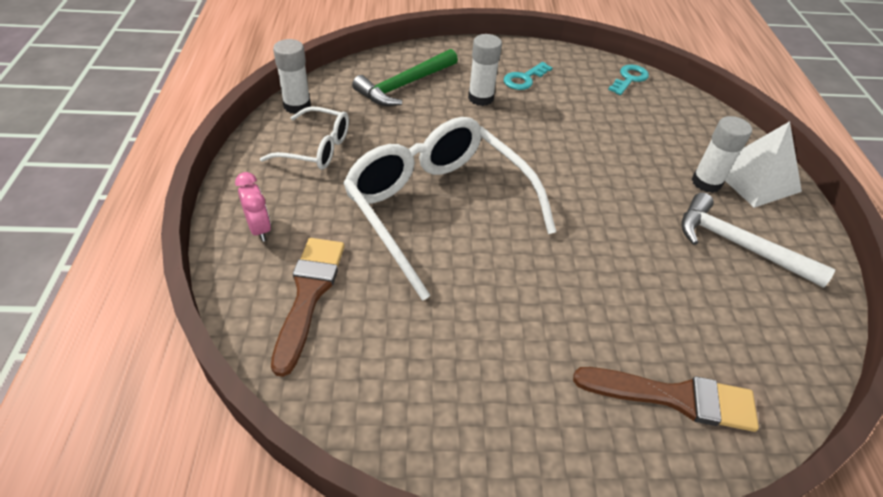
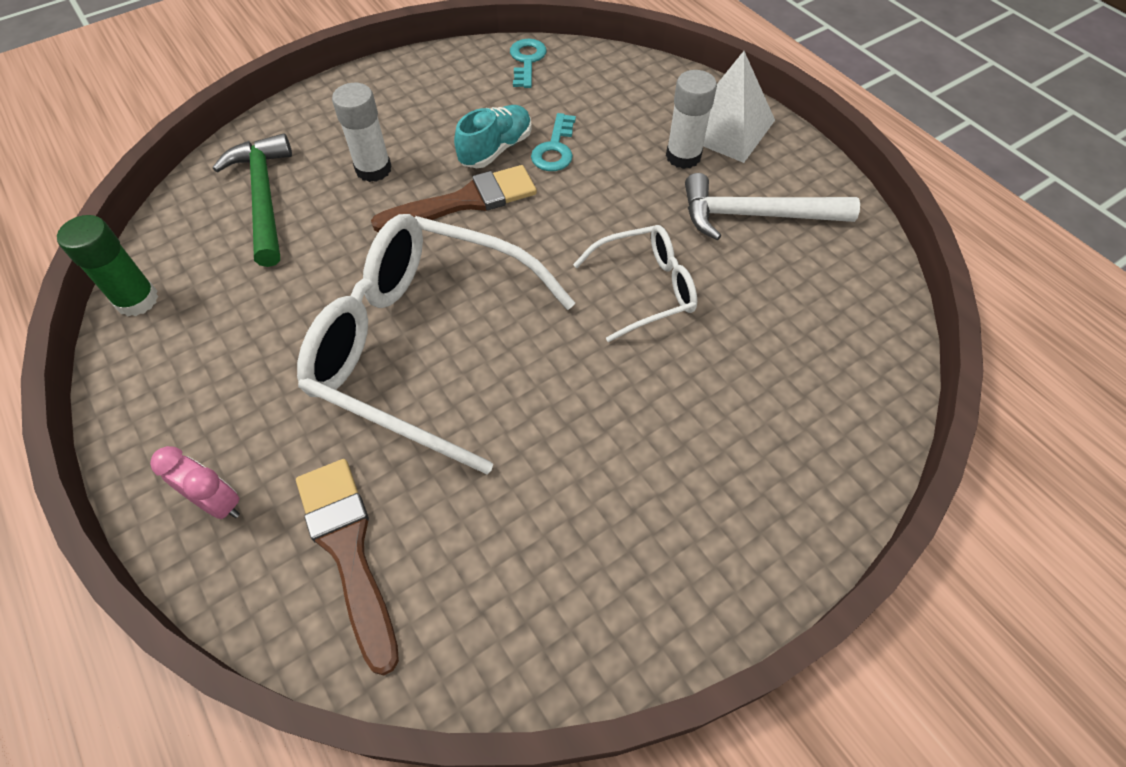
camera: 30 degrees left, 10 degrees up
(297, 105) = (137, 300): white glue stick -> green glue stick
(316, 148) = (211, 348): white glasses -> white glasses (646, 288)
(404, 85) = (264, 197): green hammer -> green hammer turned 150 degrees clockwise
(524, 79) = (408, 117): turquoise key -> turquoise key (555, 149)
(569, 120) = (496, 149): none -> turquoise shoe
(674, 397) = (799, 423): brown brush -> brown brush (465, 201)

